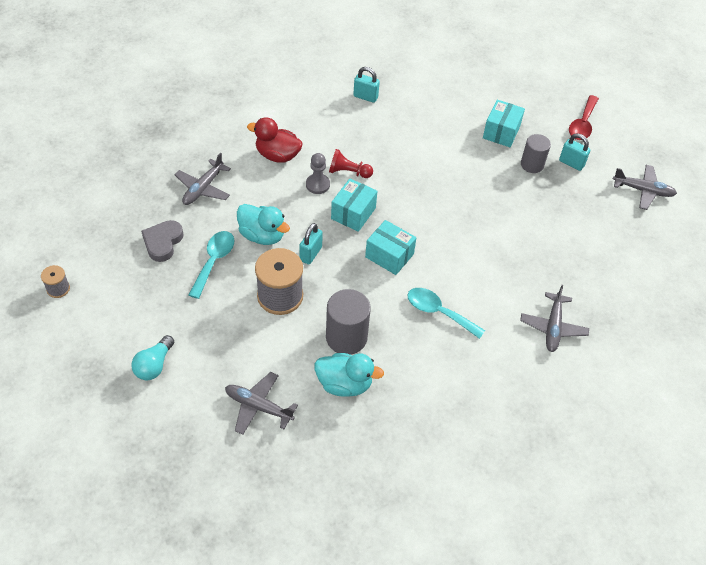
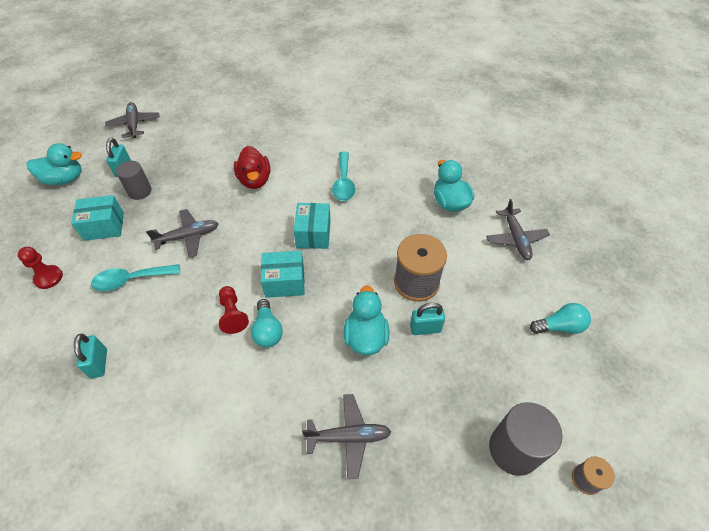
camera: 120 degrees left, 0 degrees up
(163, 242) = (447, 421): grey heart -> none
(214, 261) = (427, 357): turquoise spoon -> turquoise spoon (131, 280)
(277, 155) = (249, 394): red duck -> red duck (255, 180)
(310, 254) = (355, 287): turquoise padlock -> turquoise padlock (425, 328)
(317, 185) = (267, 330): grey pawn -> turquoise light bulb
(346, 337) = (413, 221): grey cylinder -> grey cylinder (513, 449)
(466, 91) = (48, 277): none -> red pawn
(553, 327) = (306, 126): grey plane -> grey plane (188, 236)
(582, 124) = (64, 179): red spoon -> turquoise duck

